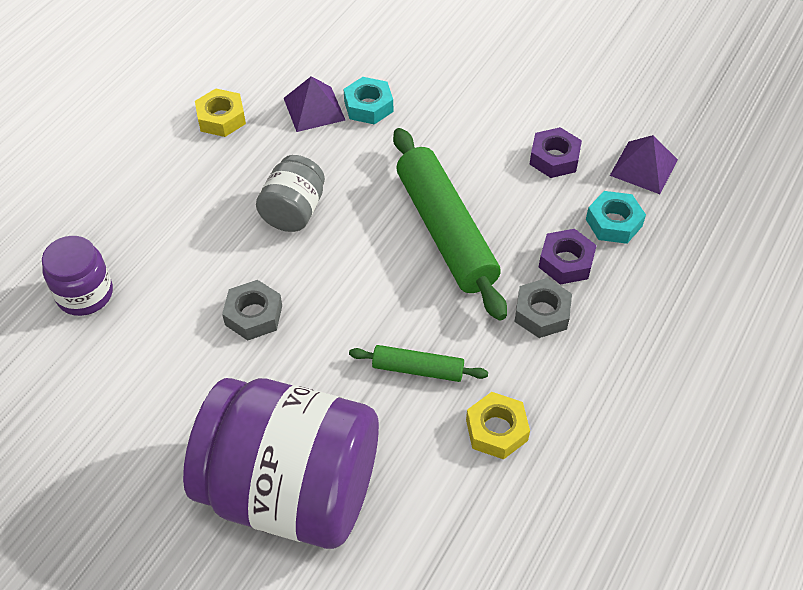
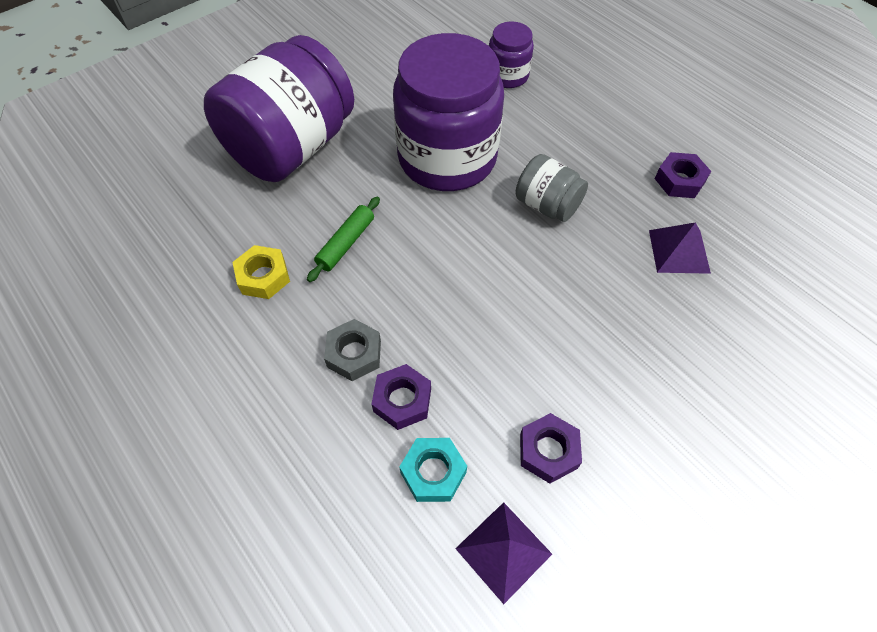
camera: 110 degrees right, 5 degrees up
(221, 118) = (679, 180): yellow nut -> purple nut
(253, 315) = (447, 158): grey nut -> purple jar
(368, 106) = (673, 297): turquoise nut -> none
(445, 231) = (482, 310): green rolling pin -> none

